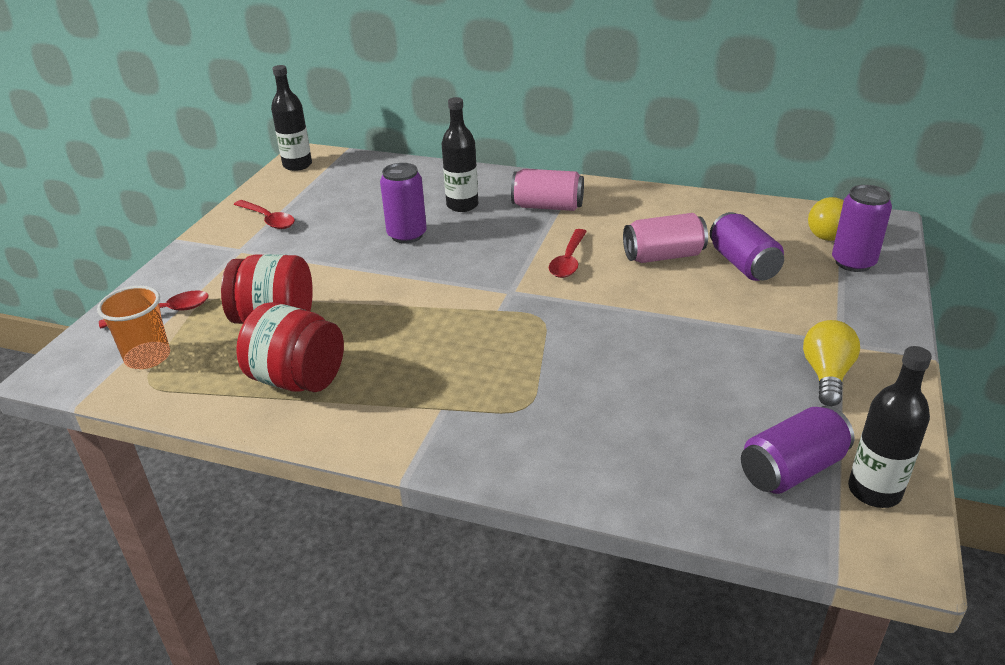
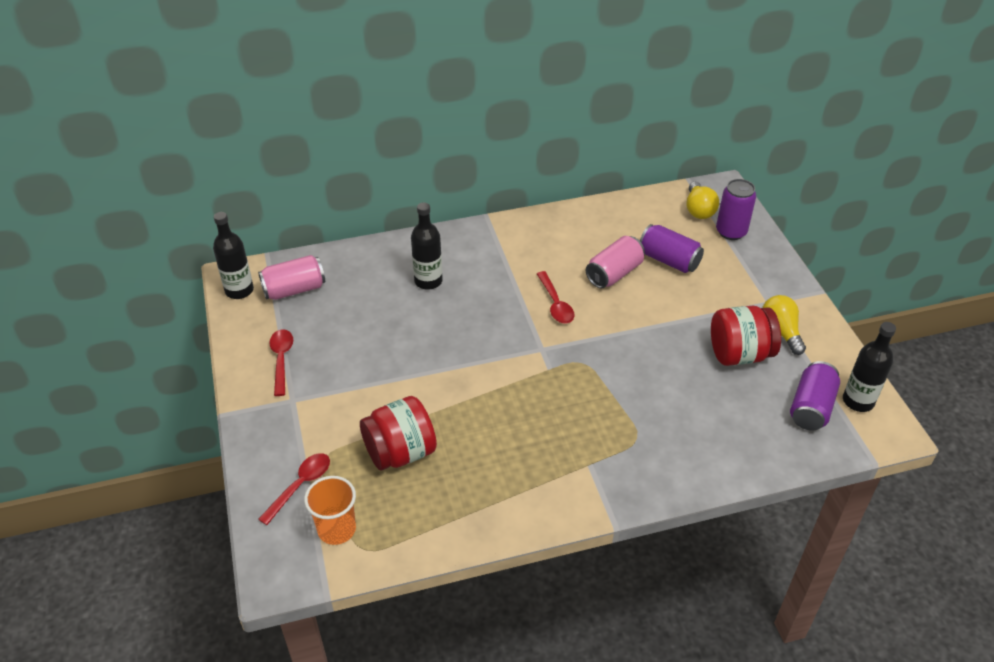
camera: 35 degrees left, 10 degrees up
(268, 219) = (281, 360): red spoon -> red spoon turned 105 degrees counterclockwise
(298, 379) = (471, 491): red jar -> red jar (739, 354)
(407, 235) = (415, 328): purple can -> none
(547, 206) = (494, 257): pink can -> pink can (294, 289)

